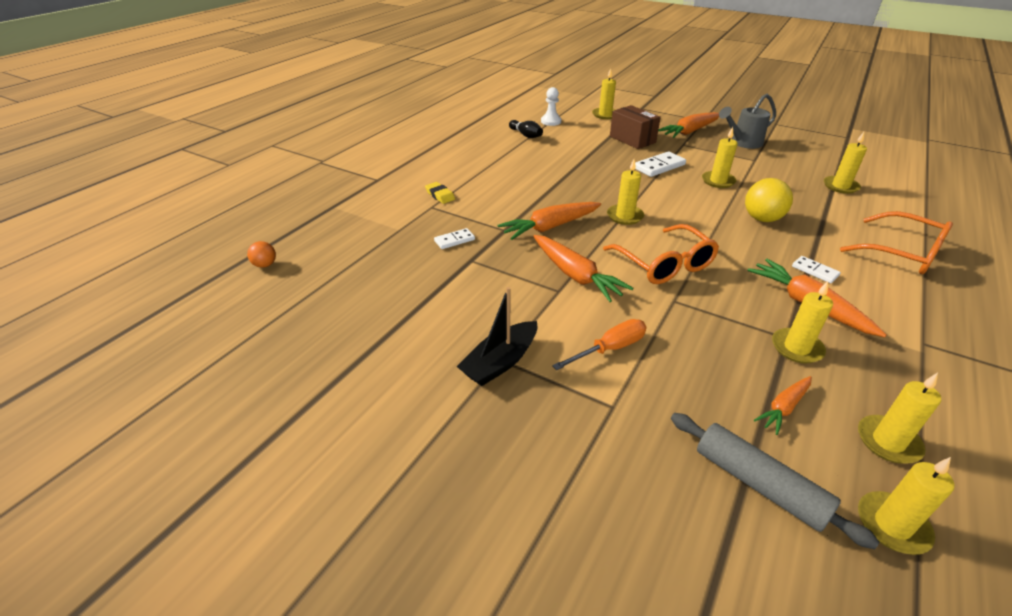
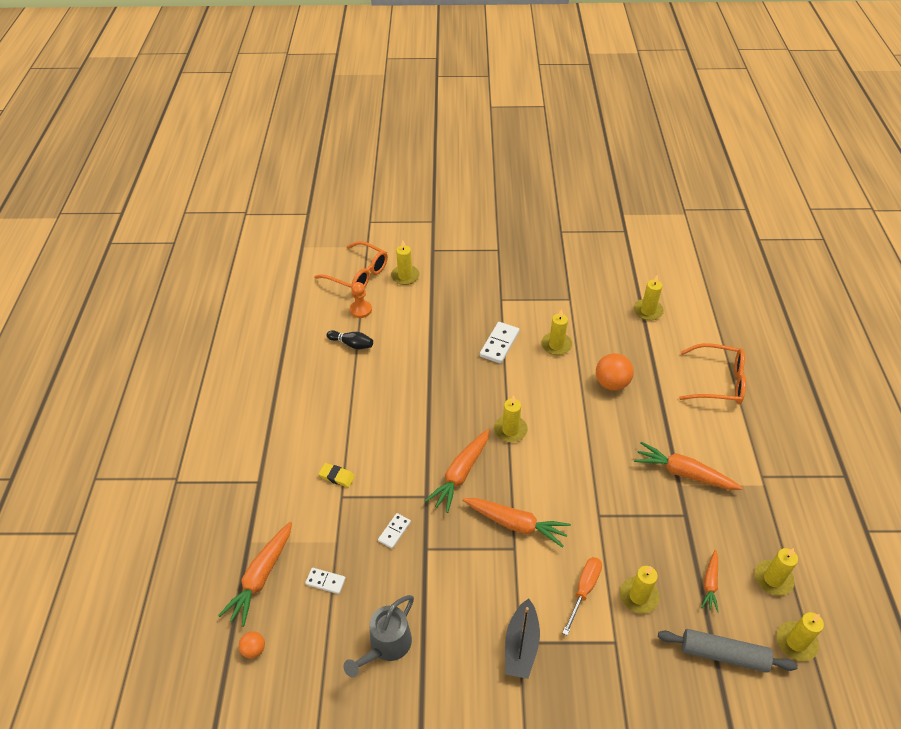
camera: 30 degrees left, 10 degrees up
(551, 121) = (360, 310): white pawn -> orange pawn
(632, 139) = (454, 310): brown box -> none
(664, 264) = (571, 477): orange glasses -> orange glasses (358, 275)
(689, 132) = (496, 275): orange carrot -> orange carrot (261, 577)
(743, 143) = (548, 276): grey watering can -> grey watering can (386, 646)
(762, 219) = (611, 383): yellow ball -> orange ball
(796, 348) = (694, 522): yellow candle -> yellow candle (638, 596)
(815, 271) = (673, 432): white domino -> white domino (325, 581)

